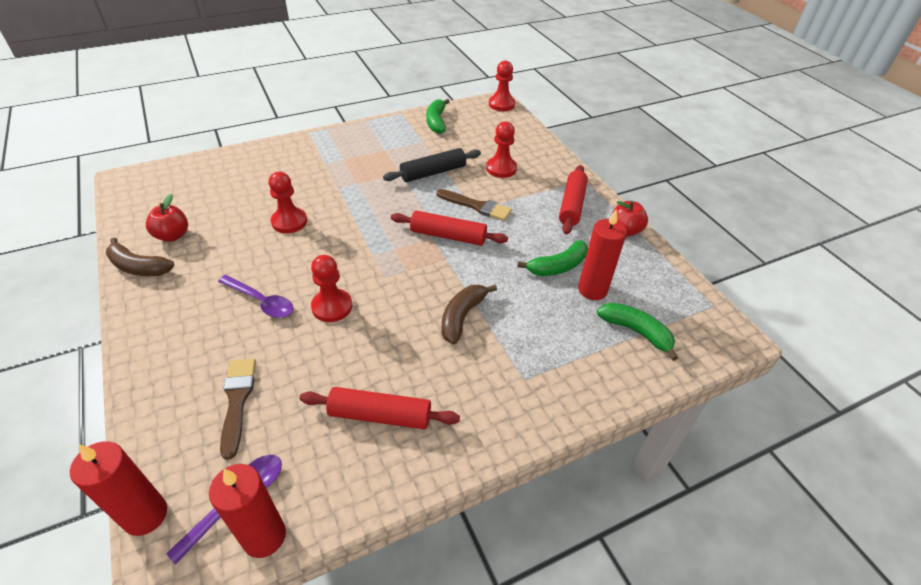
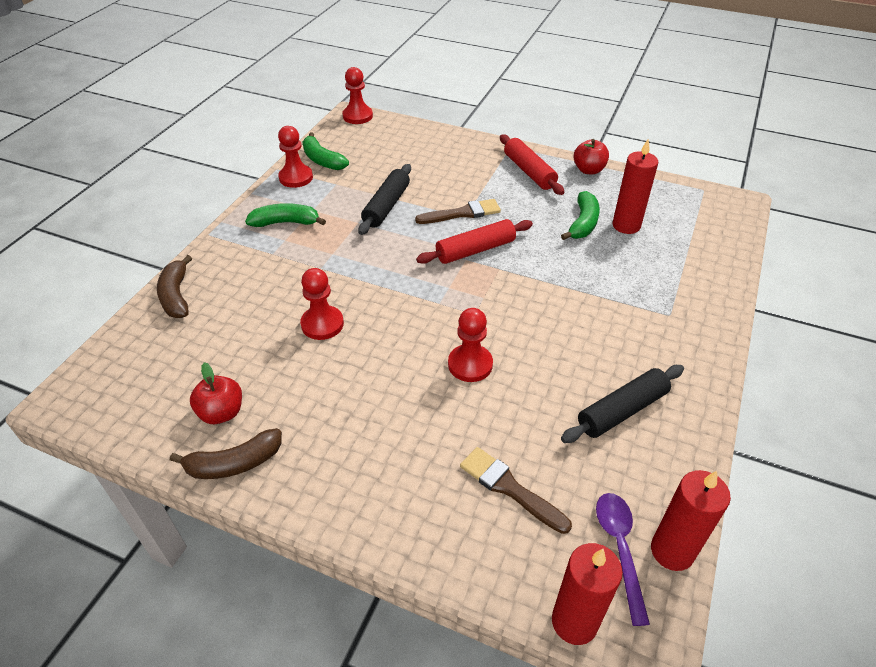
camera: 40 degrees left, 0 degrees up
(261, 301) = (405, 404): purple spoon -> none
(380, 415) = (622, 410): red rolling pin -> black rolling pin
(462, 317) = (573, 302): brown banana -> brown banana (176, 295)
(501, 168) = (437, 172): red pawn -> red pawn (296, 177)
(636, 332) = (687, 236): green banana -> green banana (286, 222)

